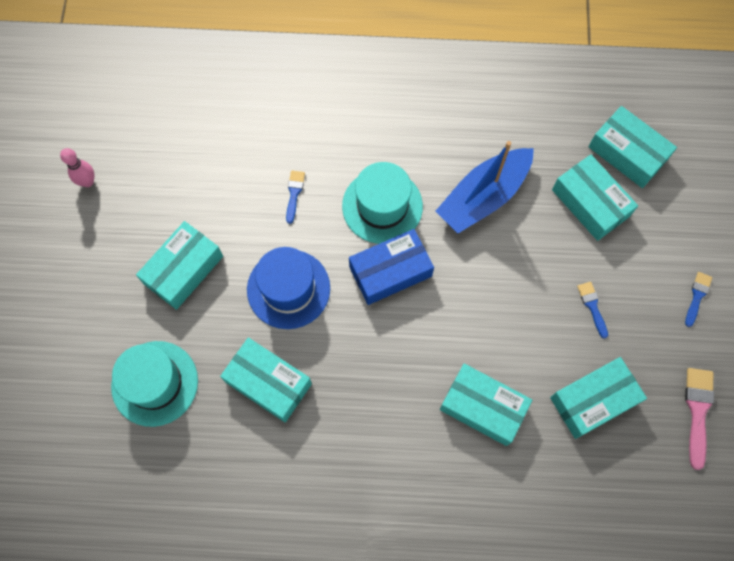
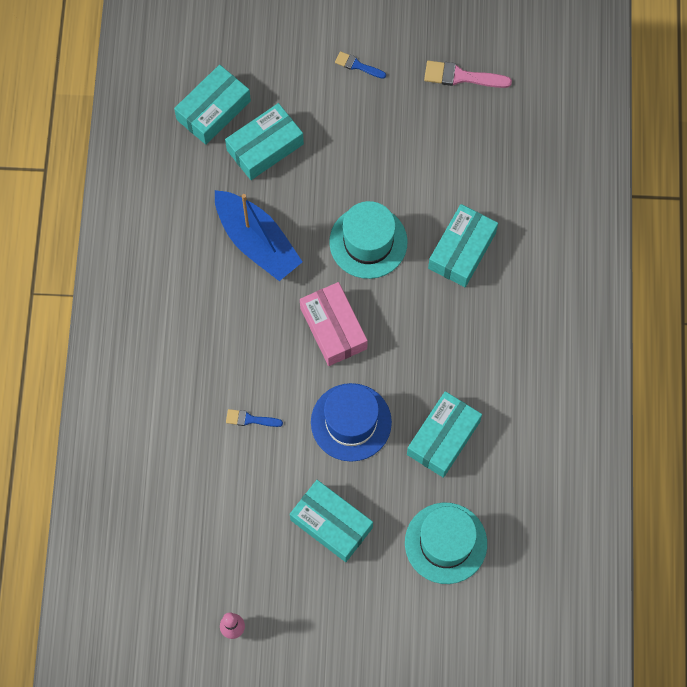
camera: 90 degrees left, 0 degrees up
(382, 206) = (265, 335): turquoise hat -> turquoise hat (368, 242)
(390, 271) = (333, 328): blue box -> pink box
(592, 306) = (367, 153): blue brush -> none
(593, 400) = (453, 159): turquoise box -> none

